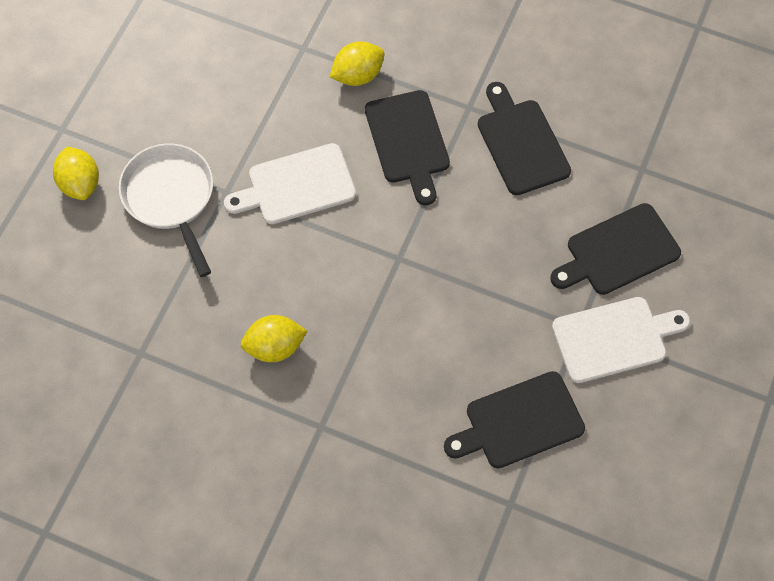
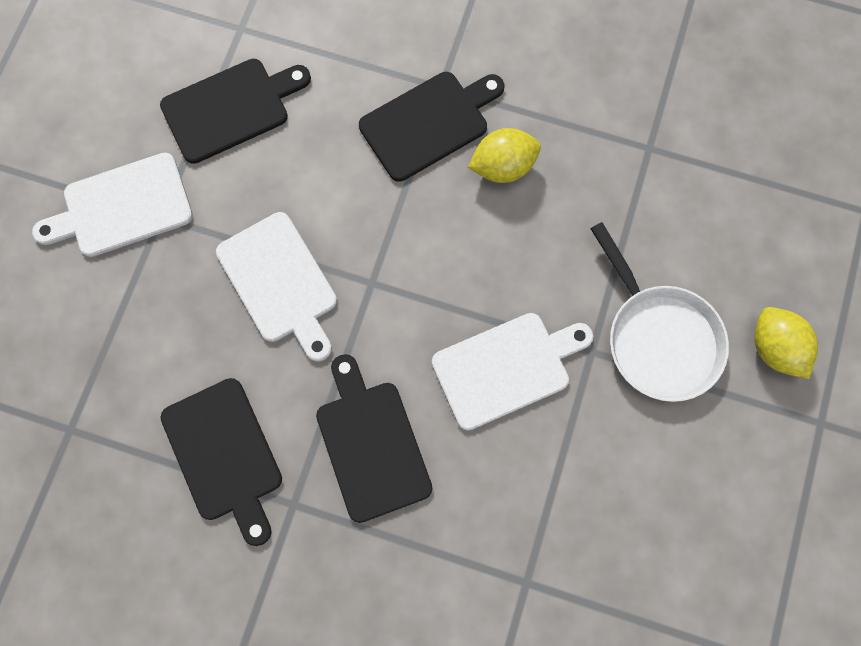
camera: 175 degrees right, 10 degrees up
(357, 75) = (447, 542): yellow lemon -> none
(476, 265) = (280, 282): none -> white cutting board
(618, 252) = (109, 313): black cutting board -> black cutting board (428, 123)

